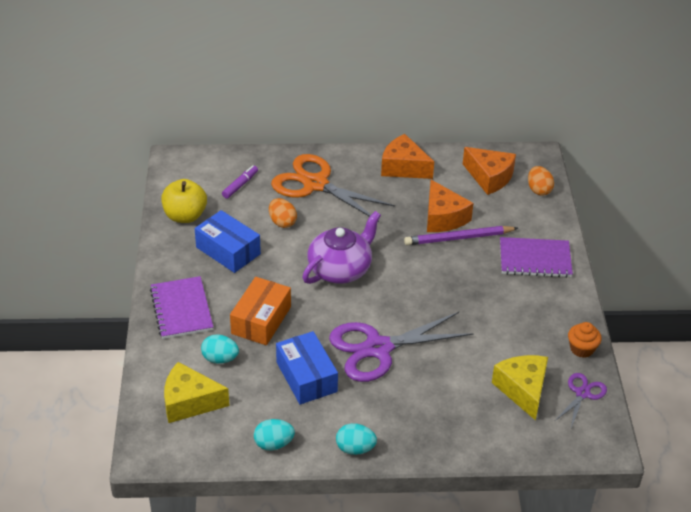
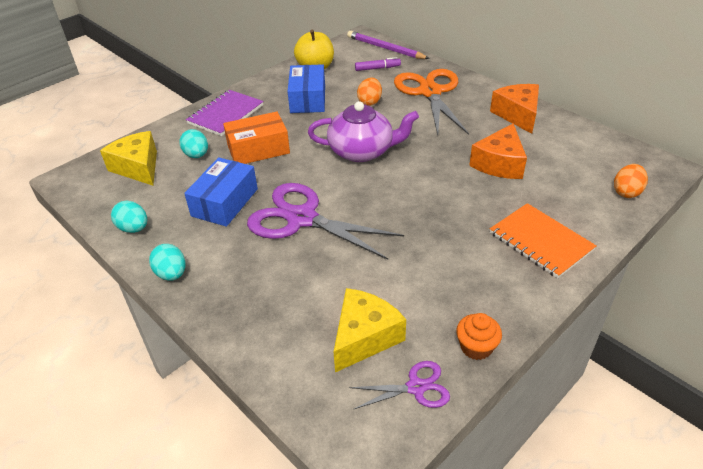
camera: 50 degrees right, 0 degrees up
(458, 238) = (490, 185): purple pencil -> purple pencil (385, 48)
(489, 177) = (588, 158): orange cheese -> none
(535, 259) = (540, 242): purple notebook -> orange notebook

